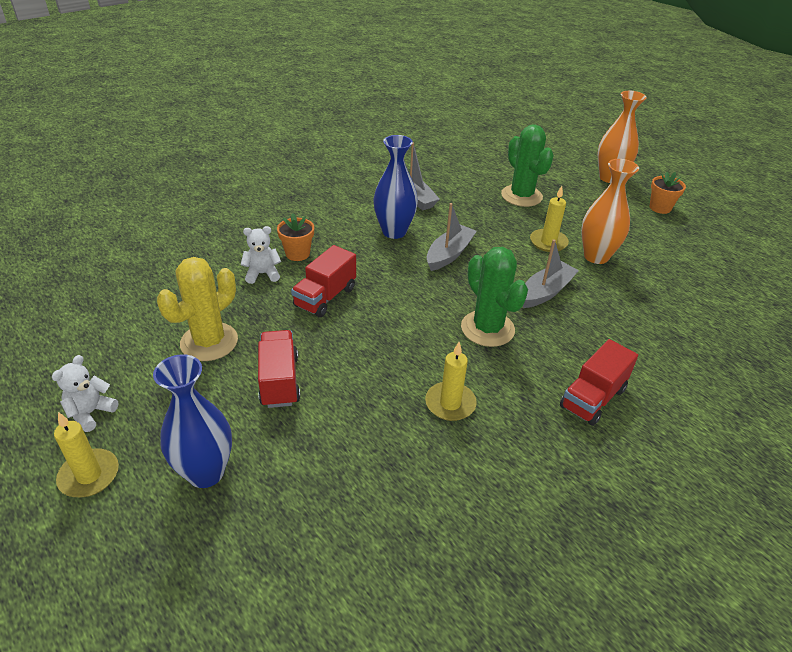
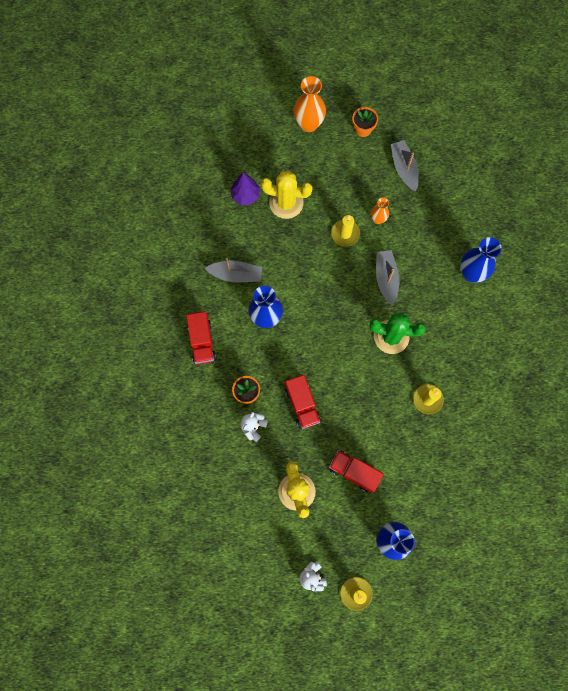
camera: 50 degrees left, 35 degrees up
(449, 254) = (313, 303): grey boat -> grey boat (404, 168)
(494, 173) = (245, 195): none -> purple tree
(521, 196) = (286, 203): green cactus -> yellow cactus
(592, 398) = (472, 329): red truck -> red truck (202, 342)
(596, 256) = (378, 219): orange vase -> orange vase, size x0.56
(654, 359) = (471, 273): none -> blue vase

